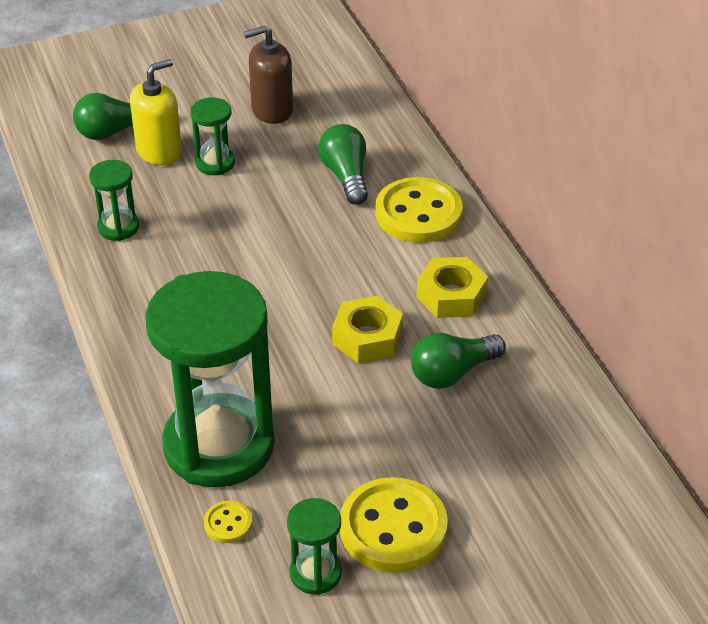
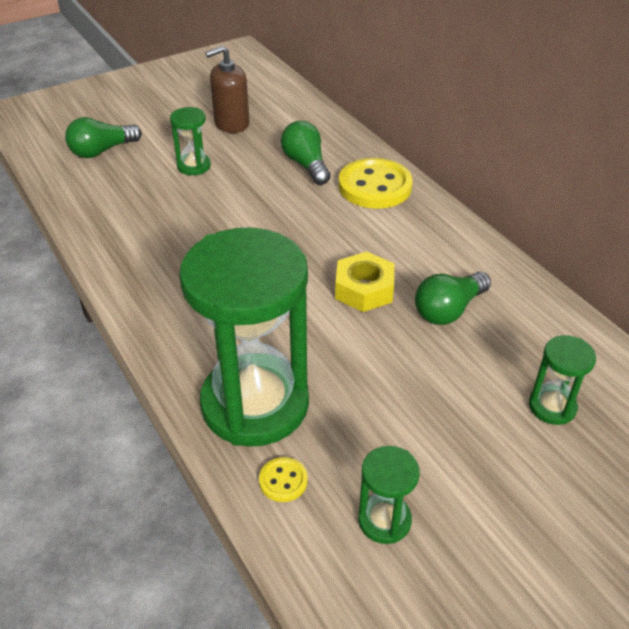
camera: 10 degrees left, 0 degrees up
(118, 227) = (120, 224): green hourglass -> green hourglass (552, 406)
(159, 151) = (144, 162): yellow soap dispenser -> none
(393, 528) = (445, 461): yellow button -> none
(451, 295) = (424, 246): yellow nut -> none

